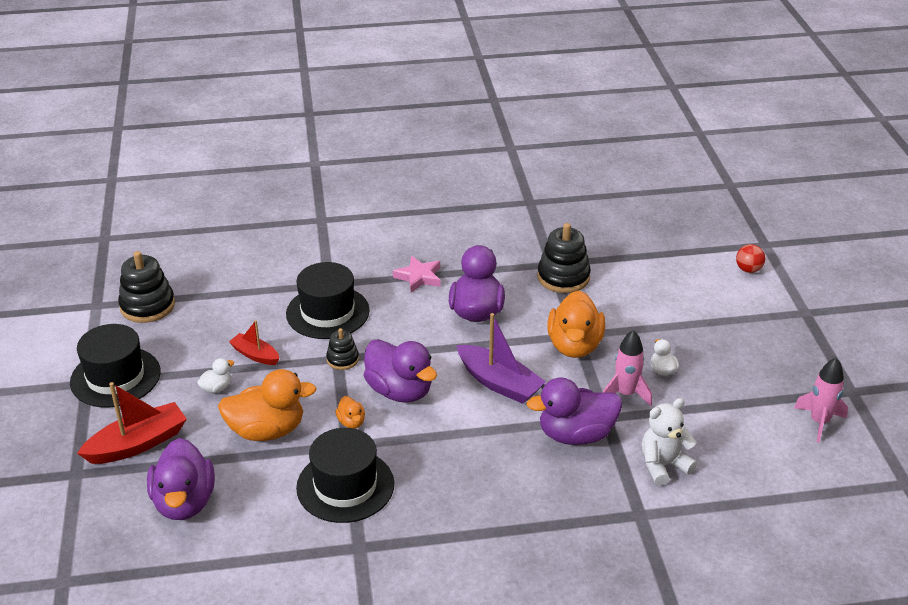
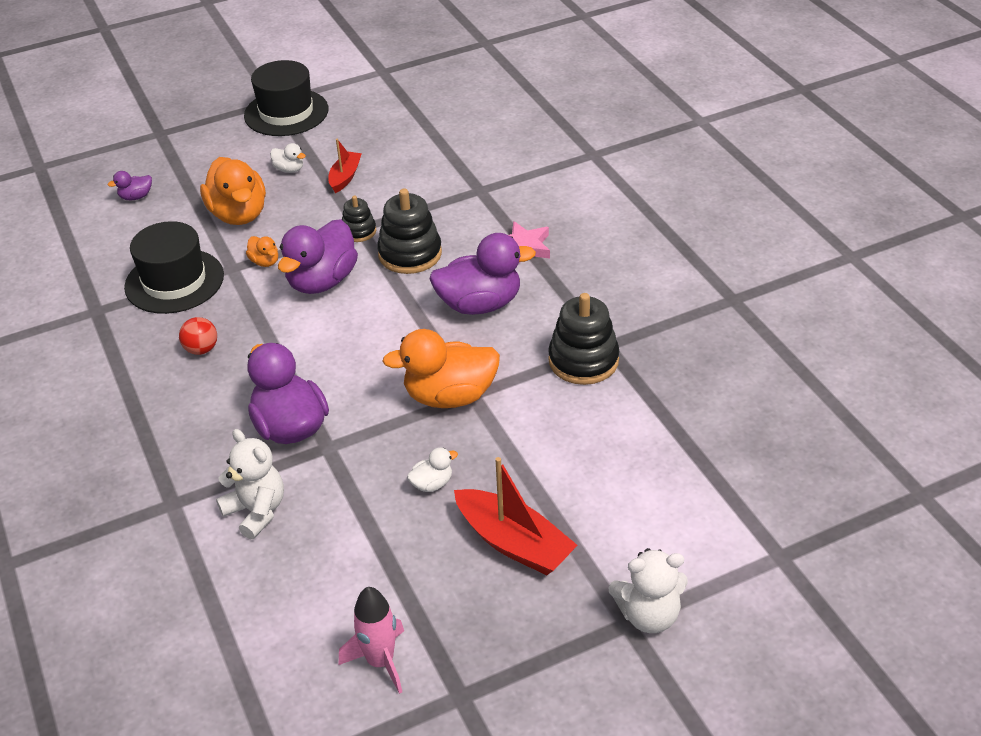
camera: 75 degrees right, 5 degrees up
(137, 444) = (203, 151): red boat -> red boat (514, 543)
(147, 306) = (393, 97): black stacking toy -> black stacking toy (410, 254)
(184, 502) = (136, 197): purple duck -> purple duck, size x0.45
(327, 312) = (431, 202): black hat -> none
(351, 422) = (265, 262): orange duck -> orange duck turned 90 degrees counterclockwise
(499, 383) = (359, 349): purple boat -> none
(625, 394) = (375, 457): pink rocket -> none
(748, 270) = (701, 544): red ball -> red ball (201, 349)
(800, 302) = (648, 615): none -> white teddy bear

